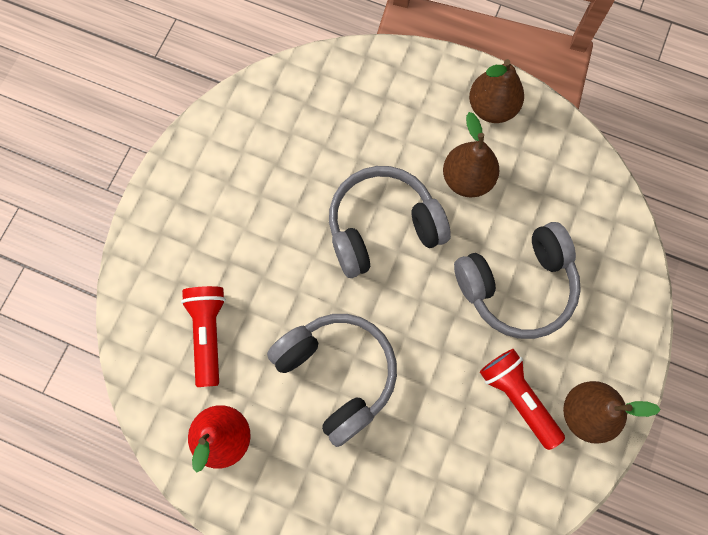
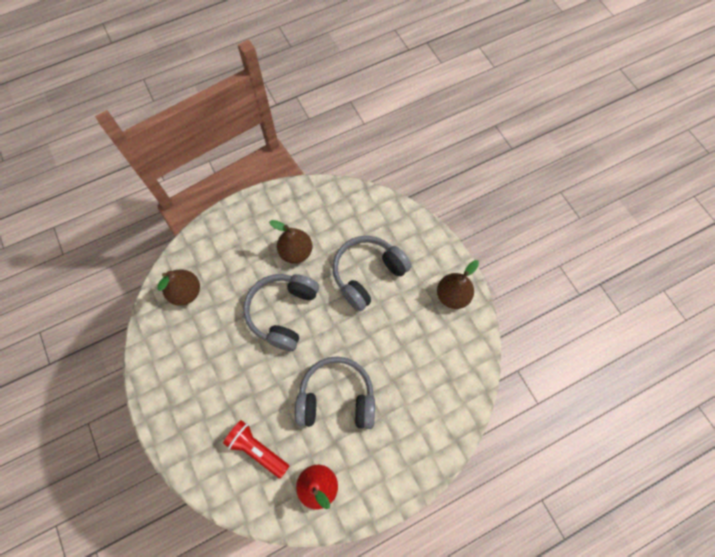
camera: 50 degrees left, 5 degrees down
(492, 108) = (272, 210): brown pear -> brown pear (186, 292)
(517, 286) = (368, 274): grey headphones -> grey headphones turned 150 degrees counterclockwise
(518, 397) = (420, 320): red flashlight -> none

